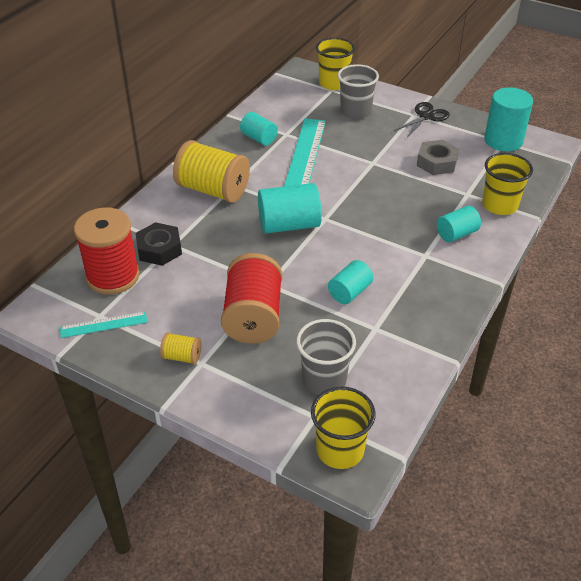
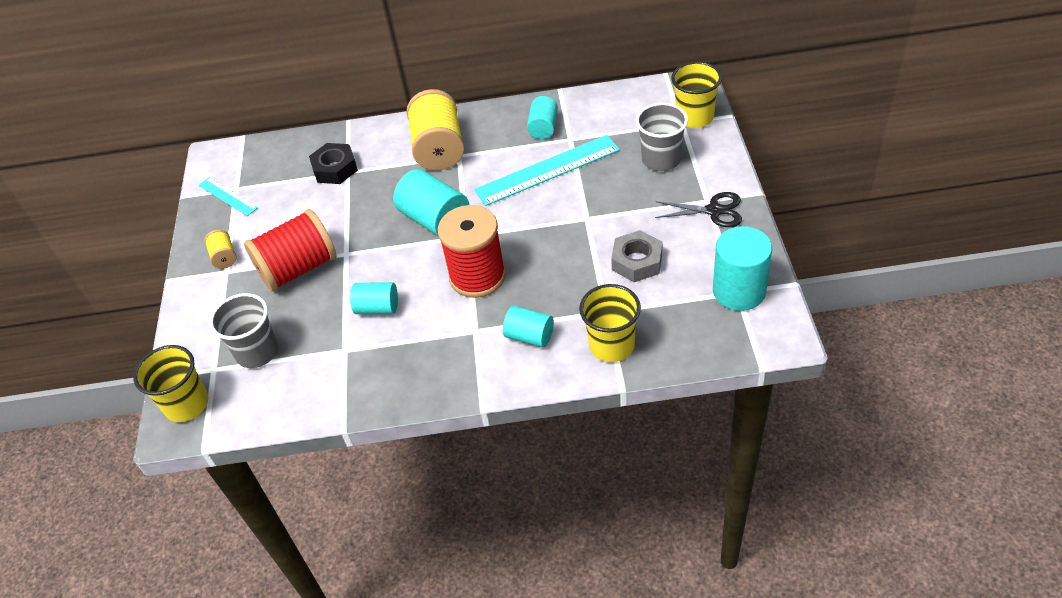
camera: 60 degrees right, 5 degrees up
(113, 276) = (283, 166): red spool -> red spool (477, 276)

